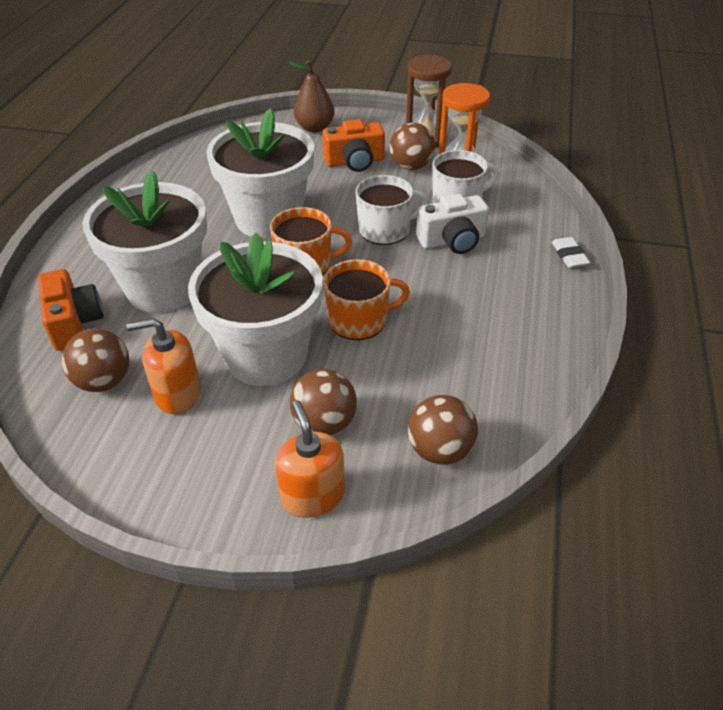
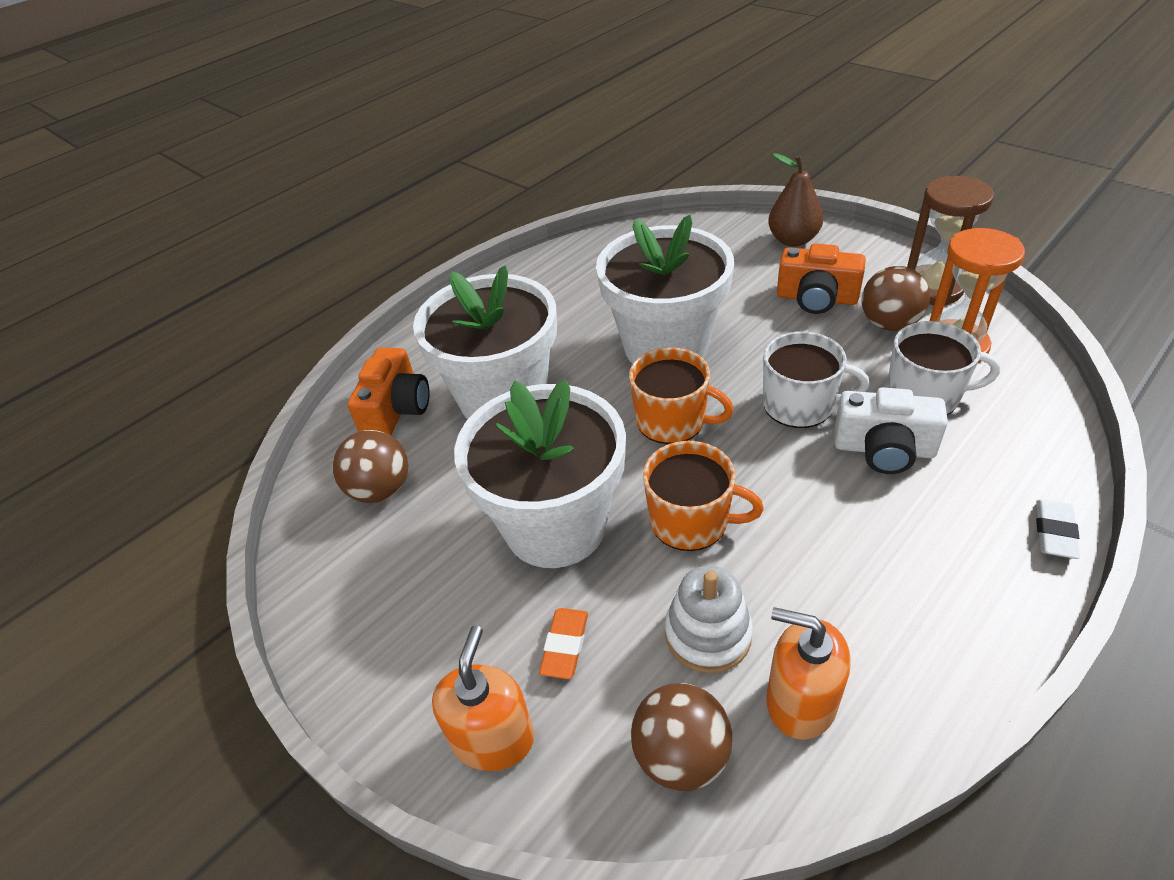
camera: 35 degrees right, 0 degrees up
(178, 394) = (438, 535): orange soap dispenser -> orange soap dispenser (800, 701)
(324, 423) = (565, 646): brown ball -> orange eraser
(413, 380) = (708, 634): none -> white stacking toy

